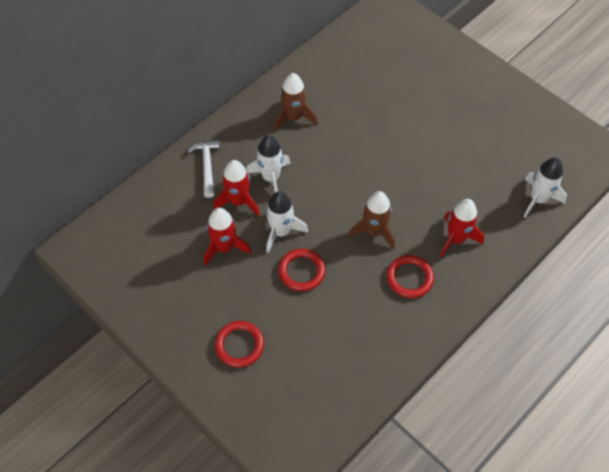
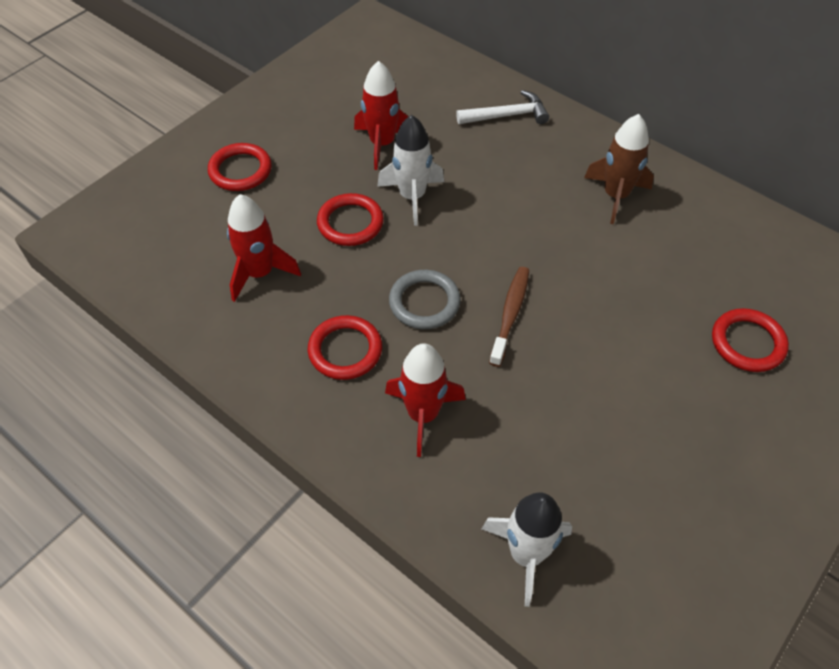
camera: 85 degrees right, 5 degrees down
(238, 201) = (455, 150): red rocket -> red rocket (260, 273)
(271, 178) = (501, 179): white rocket -> none
(374, 231) = (424, 302): brown rocket -> grey ring
(385, 187) = (510, 314): none -> brown toothbrush
(410, 79) = (747, 343): none -> red ring

